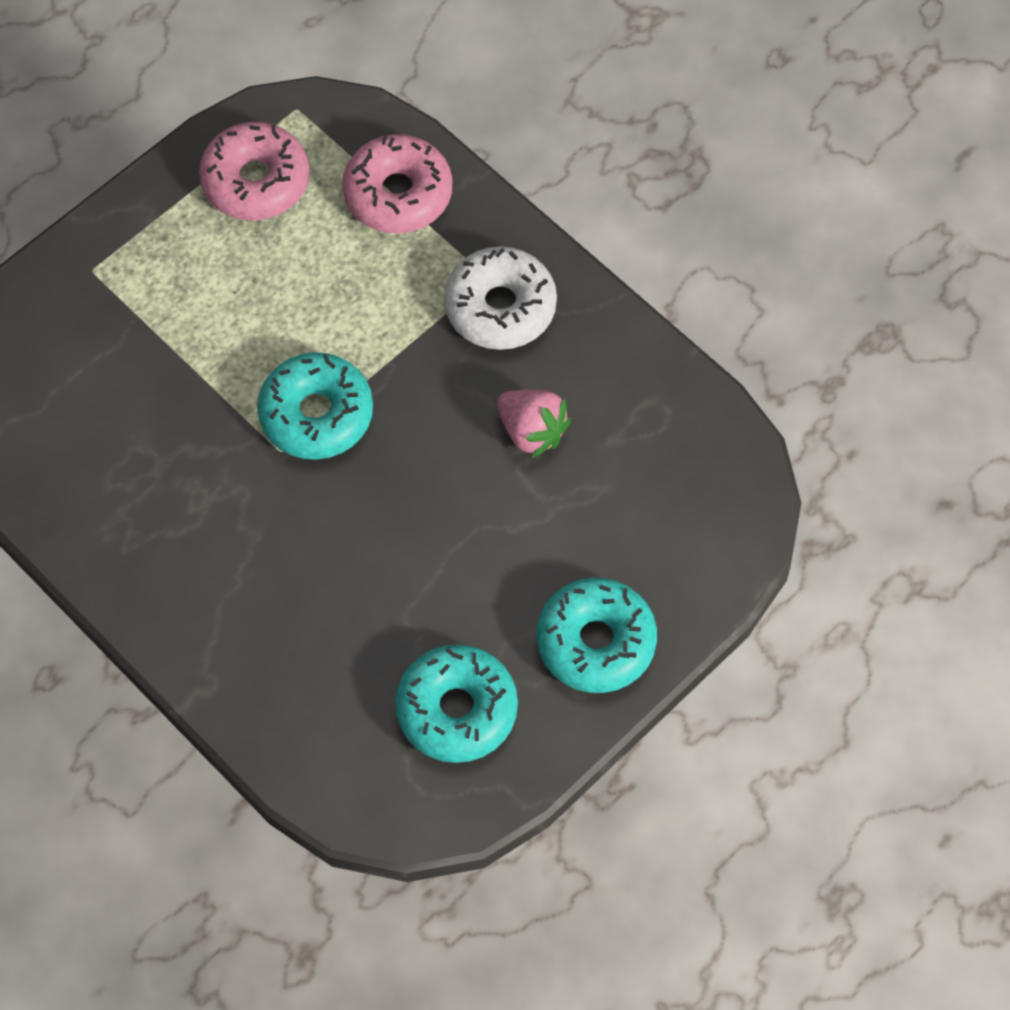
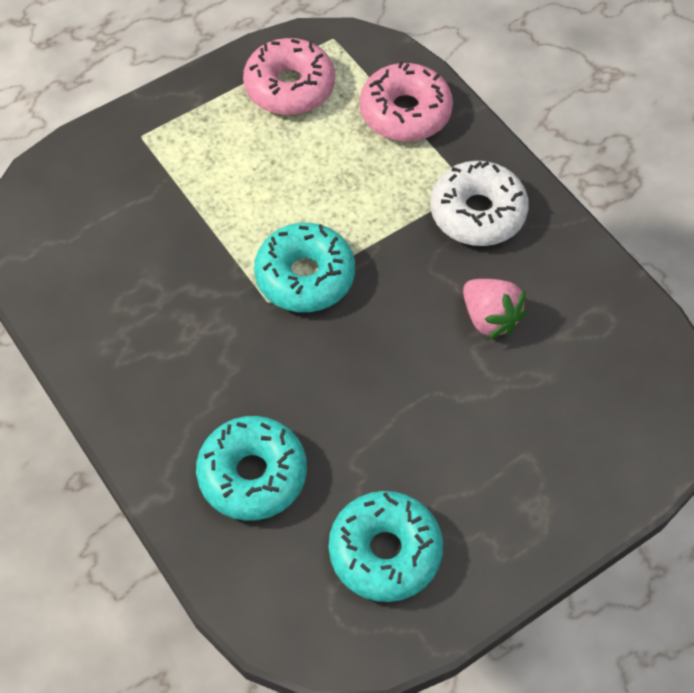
camera: 10 degrees right, 5 degrees down
(596, 642) = (522, 511): turquoise donut -> turquoise donut (252, 475)

